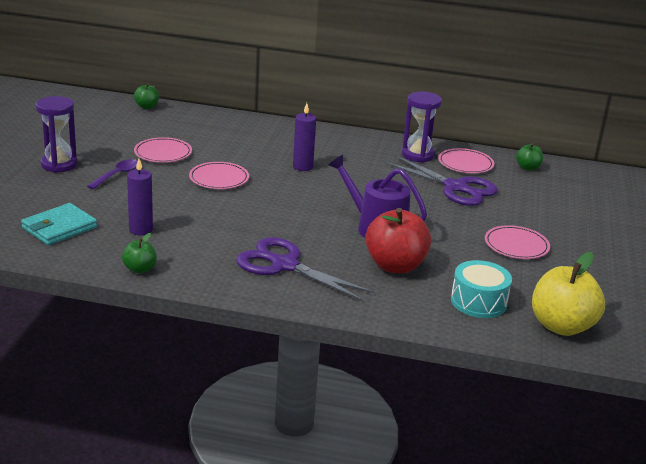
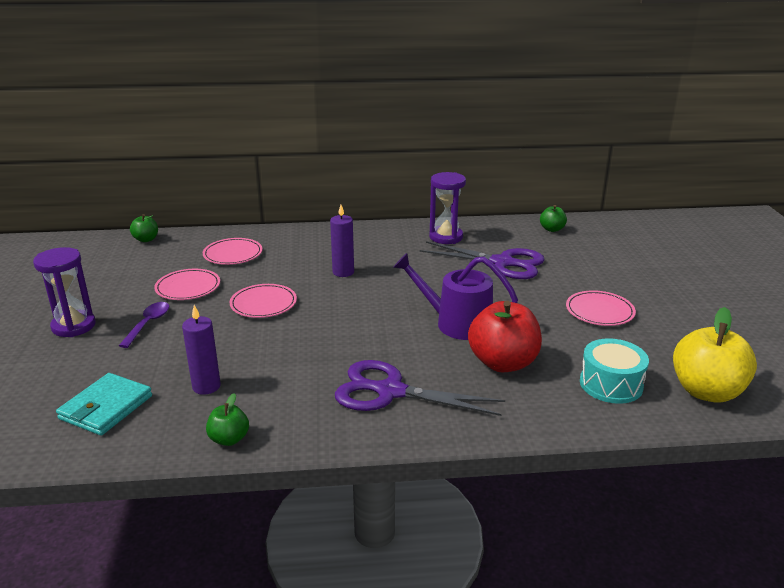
camera: 15 degrees left, 0 degrees up
(465, 164) = (495, 237): pink plate -> pink plate (233, 254)

